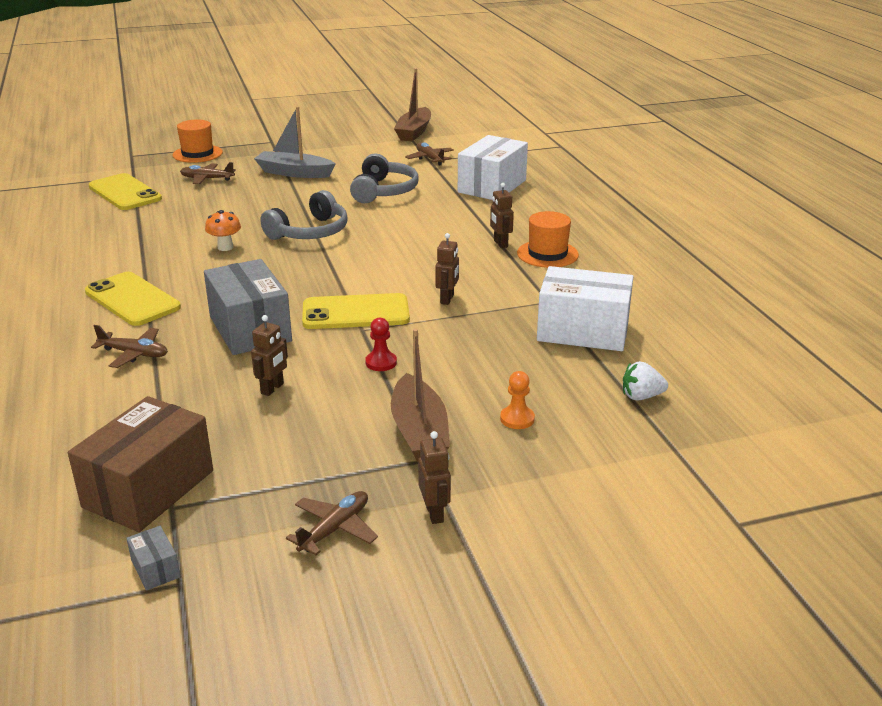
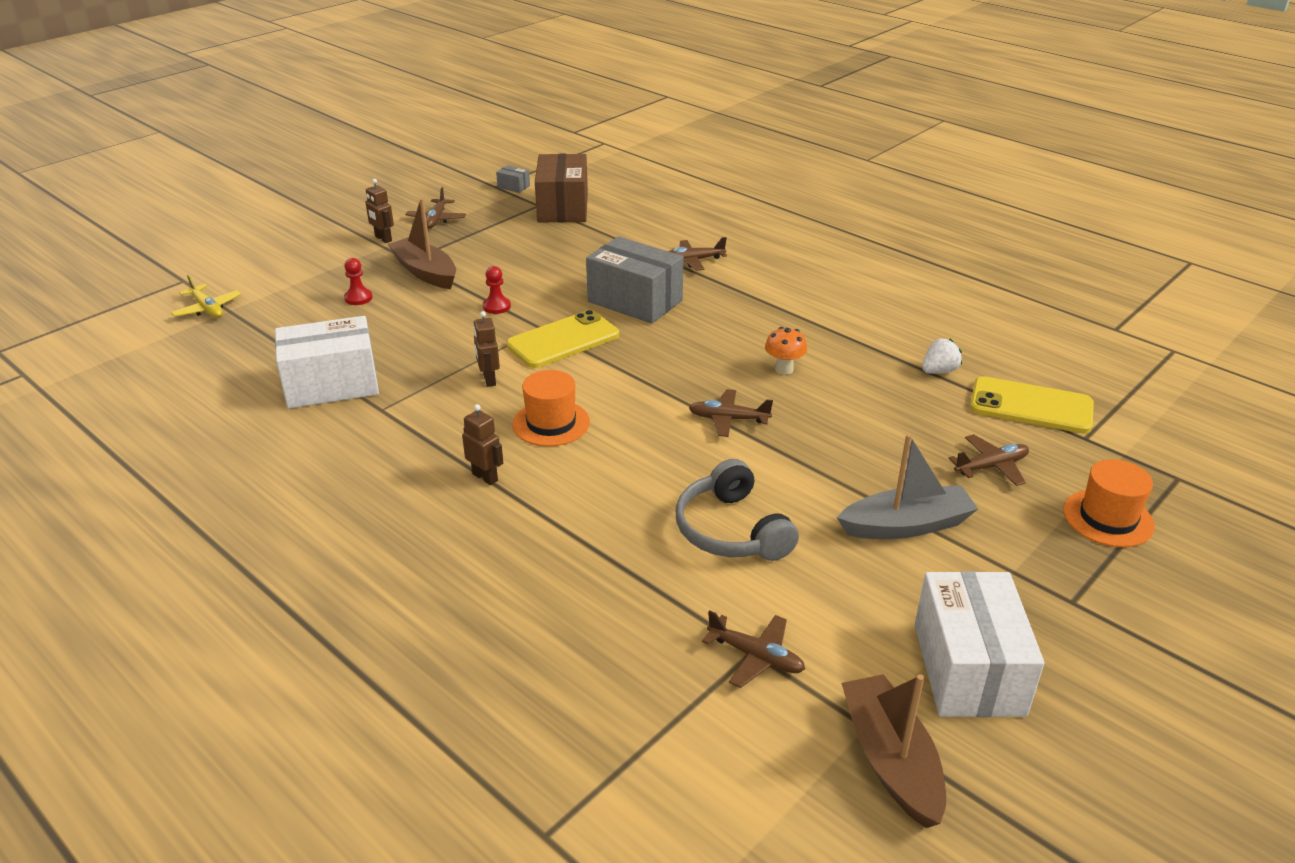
camera: 150 degrees right, 5 degrees up
(132, 299) = (770, 295): yellow phone -> none
(272, 389) = (558, 268): brown robot -> none
(310, 232) = (728, 419): grey headphones -> brown plane
(492, 186) = (583, 608): white box -> white box (968, 669)
(517, 419) = (358, 298): orange pawn -> red pawn
(547, 254) = (415, 479): orange hat -> orange hat (551, 423)
(641, 396) = (261, 340): white strawberry -> white strawberry (939, 371)
(702, 460) = (207, 309): none -> yellow plane

